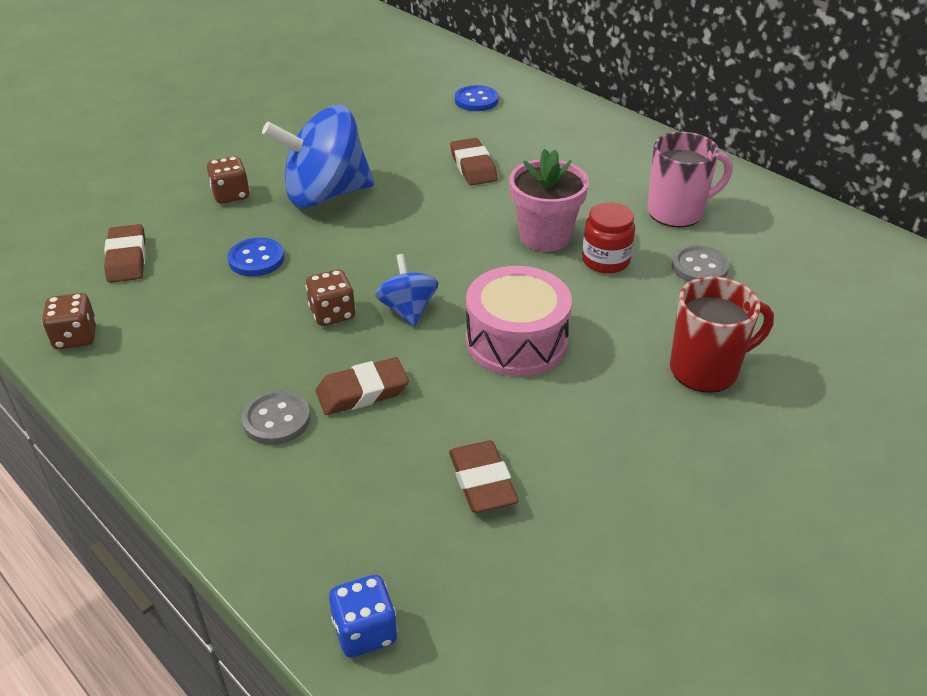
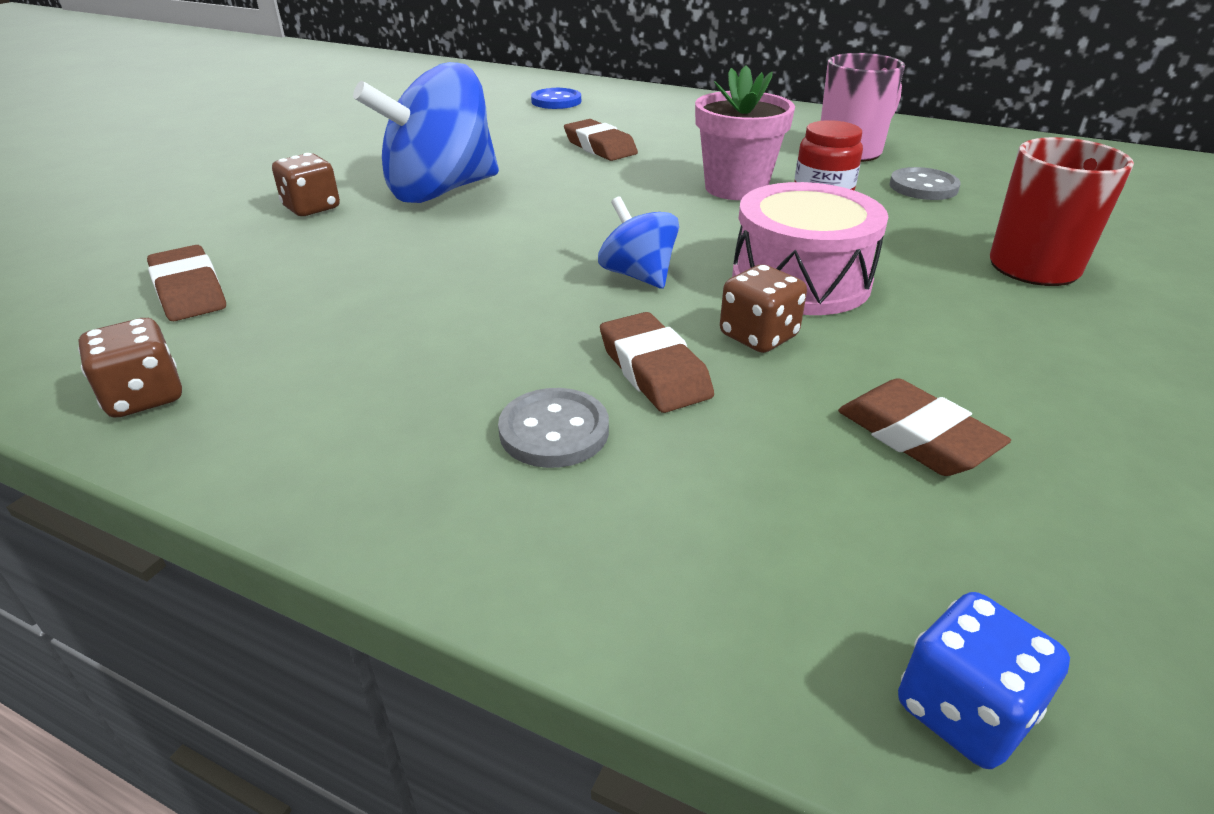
camera: 20 degrees left, 5 degrees down
(256, 259) = (390, 261): blue button -> none
(332, 314) = (541, 296): brown dice -> brown dice (758, 336)
(362, 392) = (654, 370): brown eraser -> brown eraser turned 75 degrees counterclockwise

